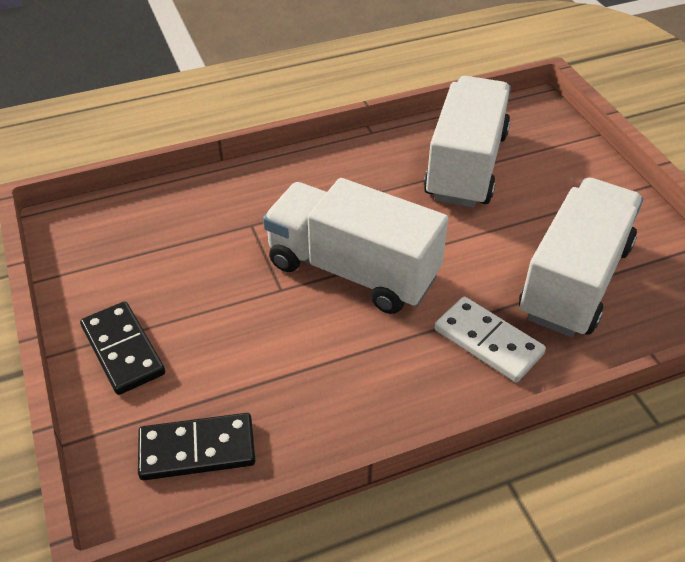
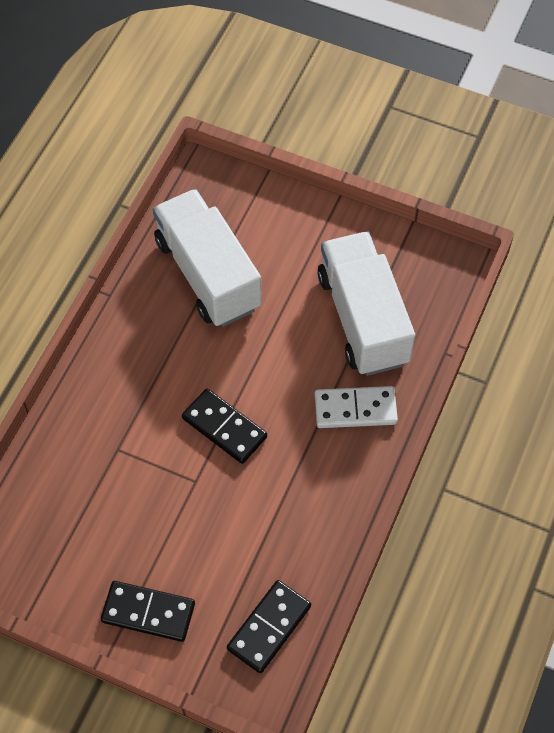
camera: 45 degrees left, 15 degrees up
(352, 270) = (224, 427): white truck -> black domino

